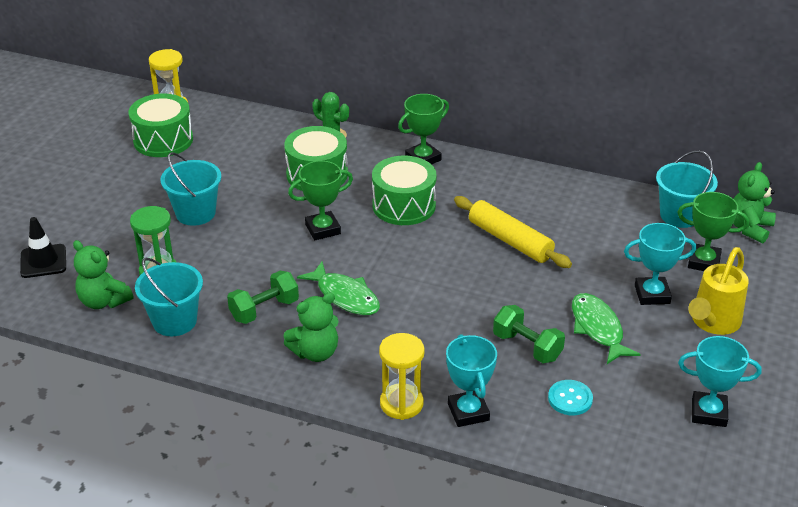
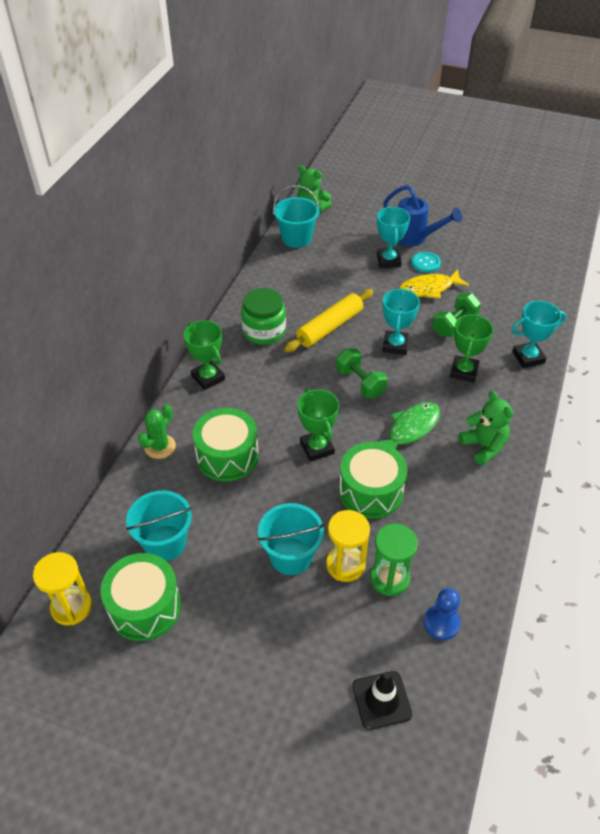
camera: 90 degrees left, 10 degrees up
(103, 301) = (441, 623): green teddy bear -> blue pawn
(174, 321) = (461, 554): turquoise bucket -> turquoise bucket (165, 543)
(264, 310) = (436, 485): green dumbbell -> green dumbbell (360, 382)
(401, 403) = (529, 393): yellow hourglass -> yellow hourglass (345, 565)
(404, 205) = (281, 391): green drum -> green drum (371, 491)
(498, 193) = (264, 331): none -> green jar
(570, 399) = (502, 307): turquoise button -> turquoise button (425, 263)
(598, 328) = (429, 289): green fish -> yellow fish
(703, 262) = (350, 234): green trophy -> green trophy (463, 371)
(708, 413) = (500, 249): turquoise trophy -> turquoise trophy (395, 345)
(712, 323) = (415, 238): yellow watering can -> blue watering can

